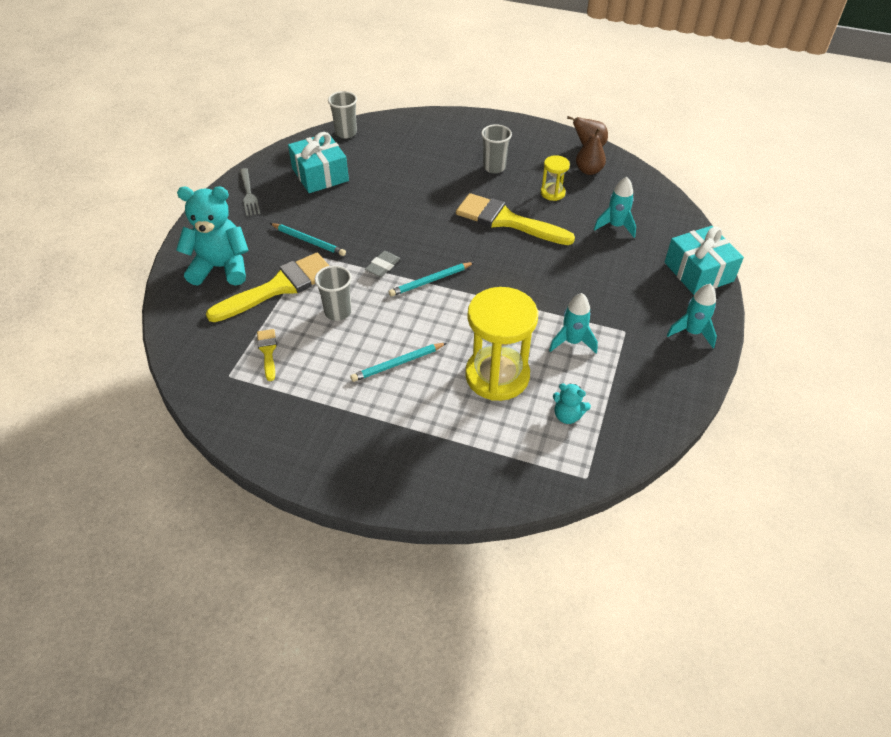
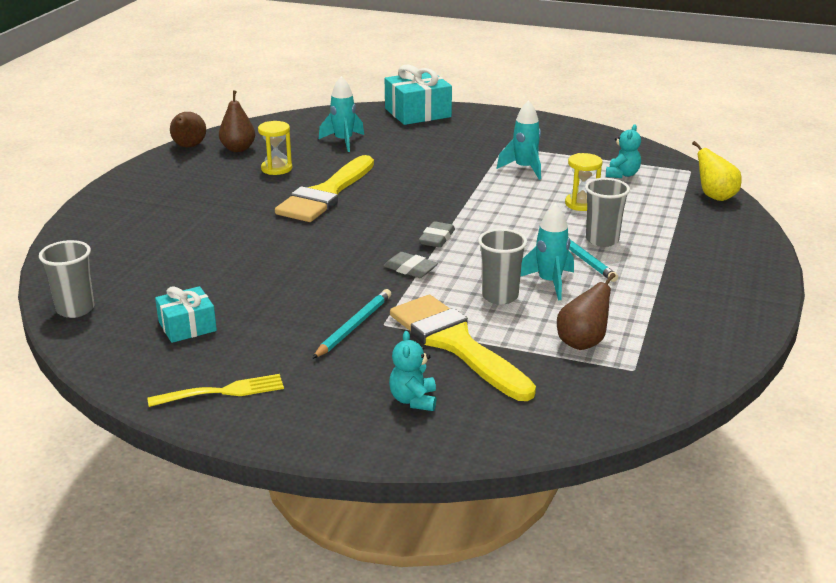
camera: 90 degrees left, 20 degrees down
(221, 267) = (413, 400): turquoise teddy bear -> turquoise teddy bear, size x0.48
(248, 194) = (222, 392): grey fork -> yellow fork
(268, 352) = (582, 342): yellow brush -> brown pear
(320, 175) = (187, 326): turquoise gift -> turquoise gift, size x0.61
(430, 281) = (437, 238): turquoise pencil -> grey eraser
(494, 167) = (213, 199): grey cup -> grey cup (602, 240)
(497, 376) = (581, 204): yellow hourglass -> yellow hourglass, size x0.48
(520, 486) = (715, 196): none -> yellow pear
(692, 332) = (501, 121): turquoise rocket -> turquoise rocket (549, 282)

